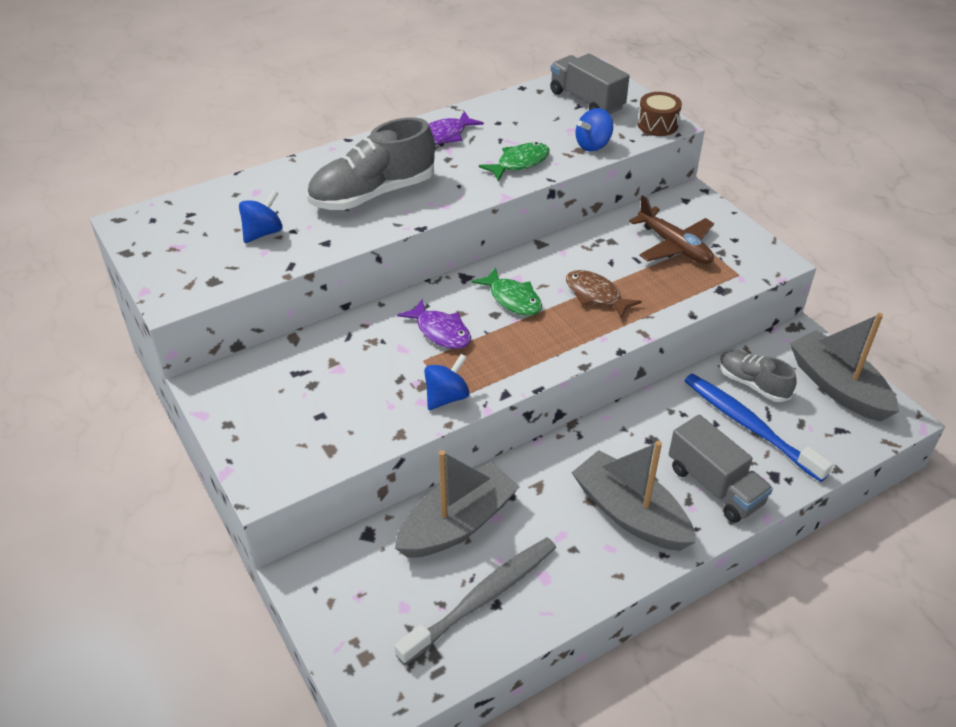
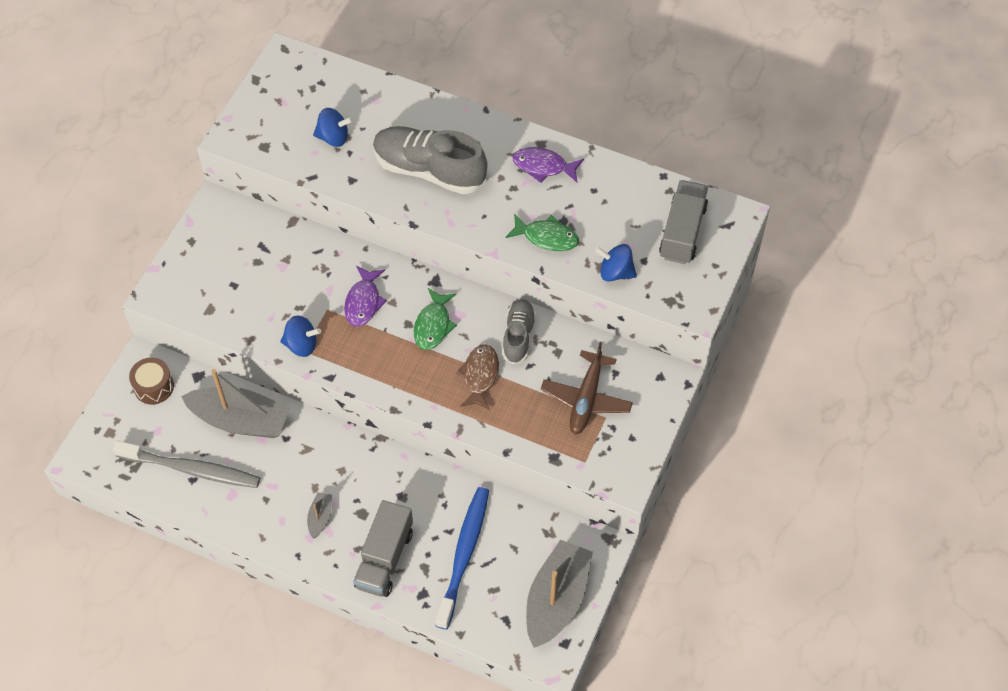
camera: 55 degrees right, 15 degrees up
(630, 513) = (320, 517): grey boat -> grey boat, size x0.44
(657, 125) = (687, 302): brown drum -> brown drum (154, 387)
(752, 384) = (514, 537): grey shoe -> grey shoe (518, 336)

